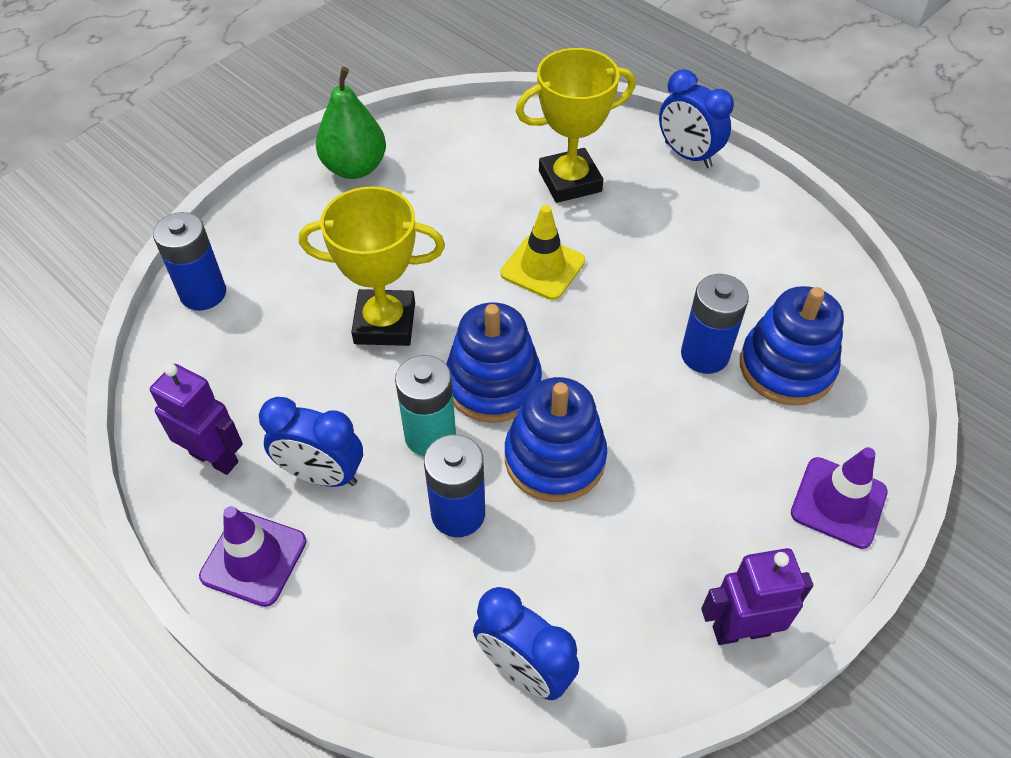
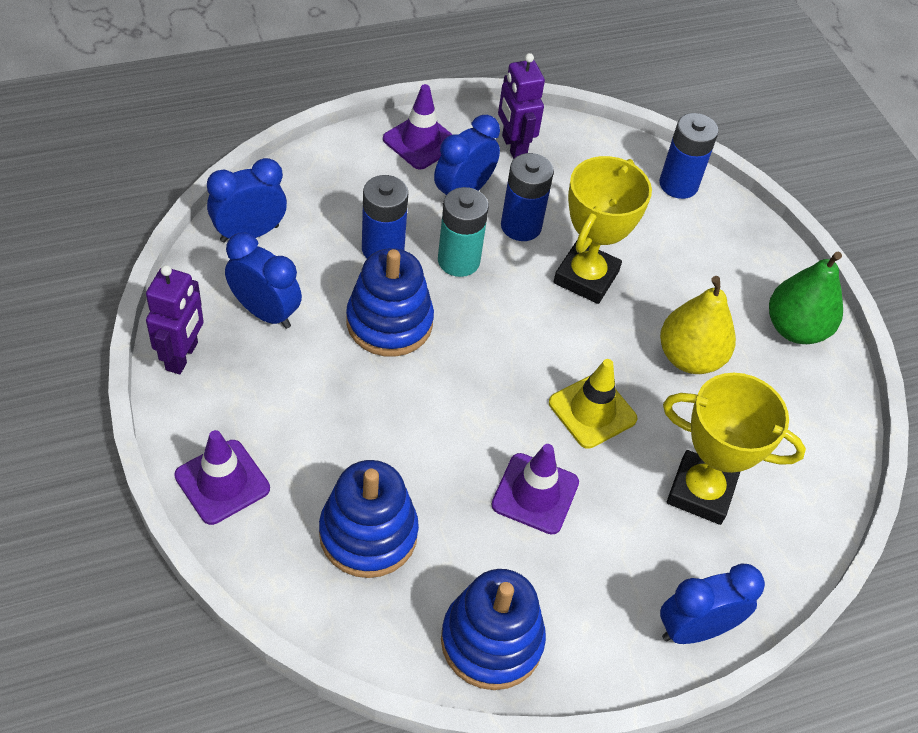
camera: 110 degrees right, 0 degrees up
(214, 457) = (513, 147): purple robot -> purple robot turned 105 degrees clockwise
(435, 223) = (689, 357): none -> yellow pear
(493, 383) = (483, 318): blue stacking toy -> blue stacking toy (491, 641)
(570, 181) = (700, 492): yellow trophy -> yellow trophy turned 75 degrees counterclockwise
(625, 581) = (265, 312): none -> blue clock
(655, 275) = (535, 494): none -> purple traffic cone
(704, 355) = (421, 478): blue battery -> blue battery (521, 226)

